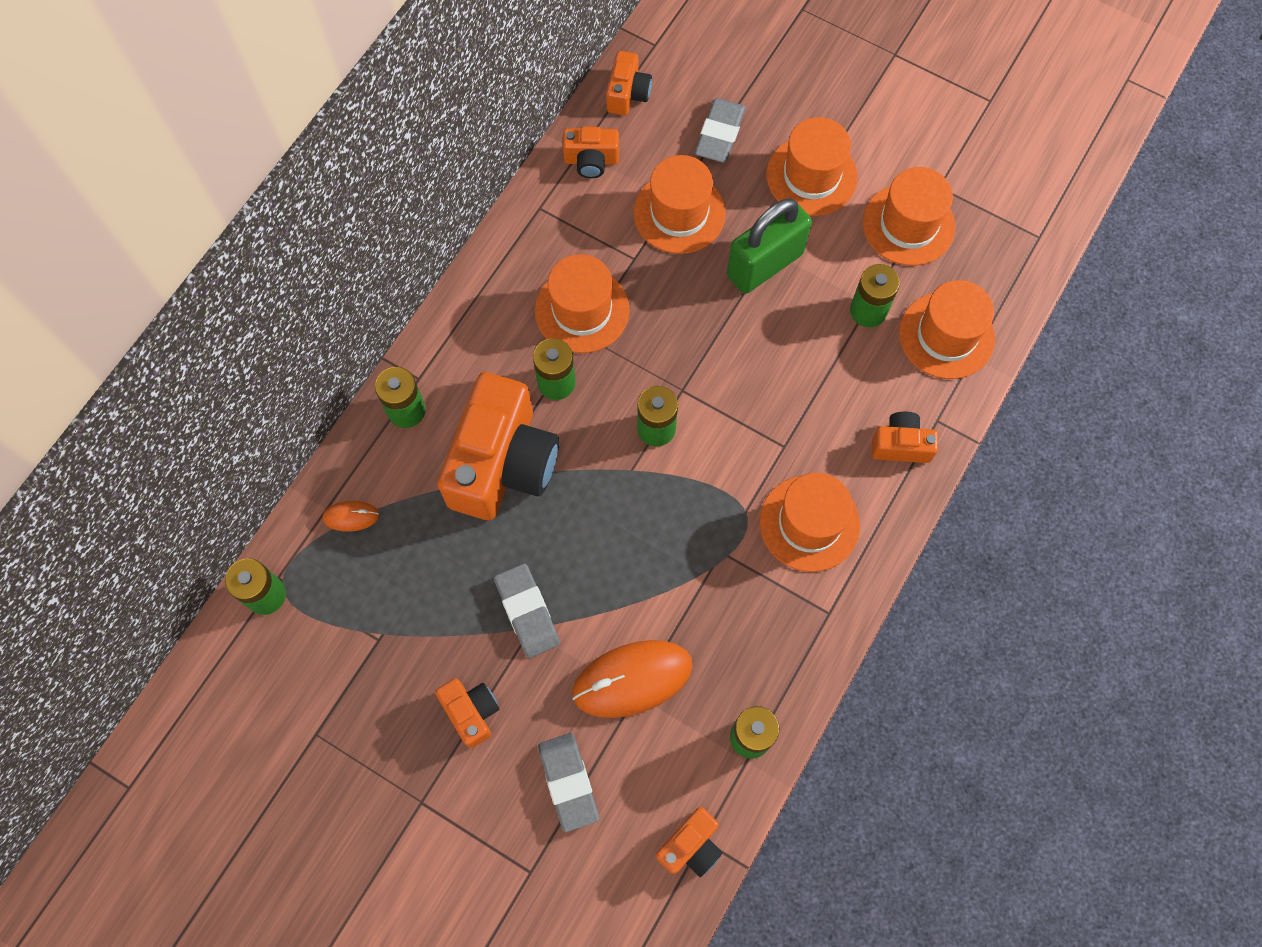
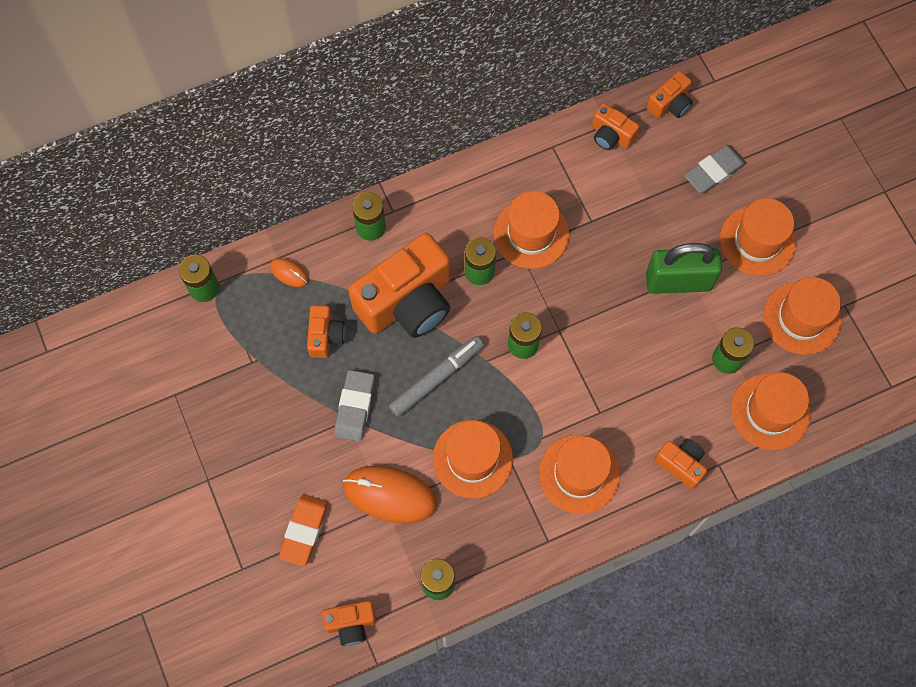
camera: 35 degrees right, 0 degrees up
(471, 712) = (276, 446): orange camera -> orange camera (325, 336)
(568, 782) = (304, 531): grey eraser -> orange eraser
(592, 523) = (436, 378): none -> grey marker
(679, 213) = (645, 209): orange hat -> orange hat (472, 459)

